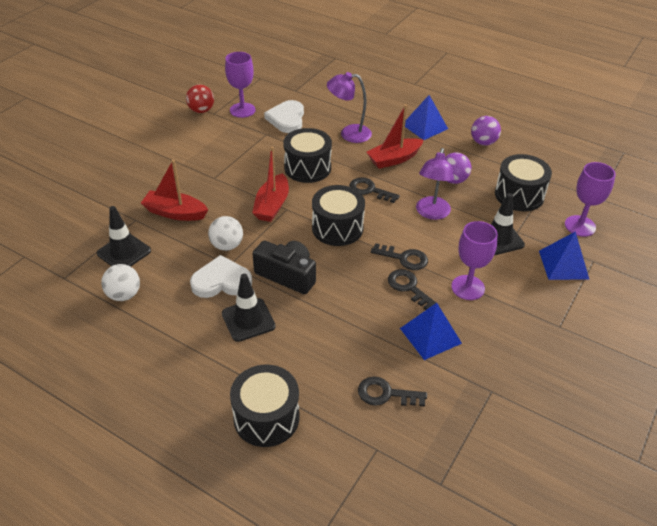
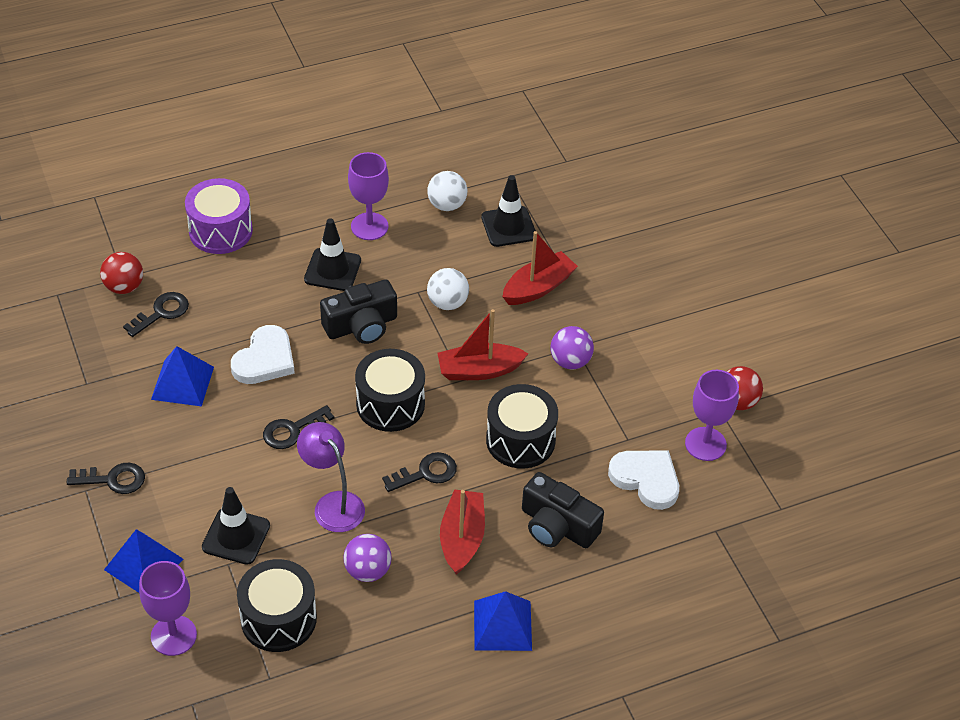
camera: 125 degrees right, 5 degrees up
(221, 281) = (400, 275): white heart -> white heart (265, 359)
(266, 417) = (220, 231): black drum -> purple drum
(272, 205) = (479, 370): red boat -> red boat turned 60 degrees counterclockwise
(349, 134) = (557, 526): purple lamp -> black camera
(386, 440) = (124, 287): none -> red ball
(408, 287) = (252, 407): black key -> black key (113, 479)
(468, 287) = (203, 454): purple goblet -> purple goblet (369, 226)
(483, 142) = (409, 668): purple ball -> purple ball (570, 361)

